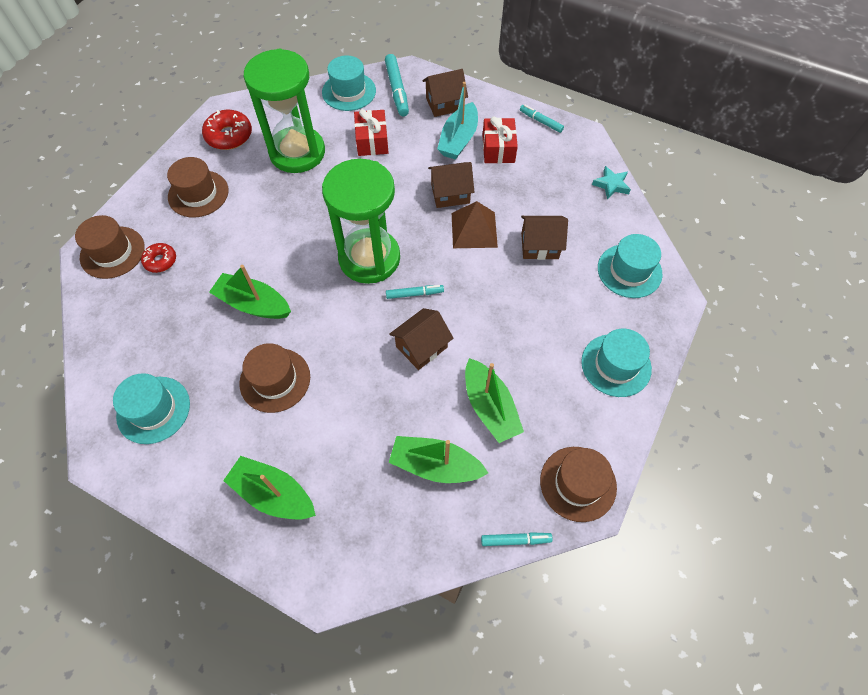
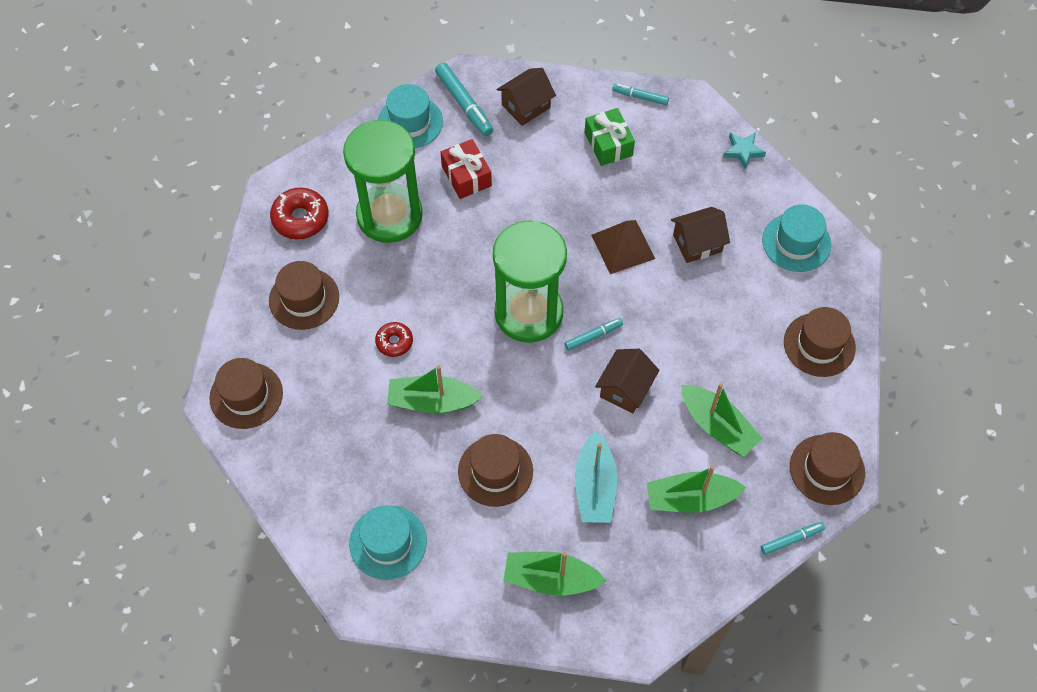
camera: 20 degrees left, 0 degrees up
(160, 261) = (305, 387): red donut -> red donut (394, 342)
(450, 194) = (580, 213): brown house -> none
(458, 139) = (560, 146): turquoise boat -> turquoise boat (595, 487)
(498, 149) = (608, 144): red gift -> green gift
(616, 365) = (819, 345): turquoise hat -> brown hat

